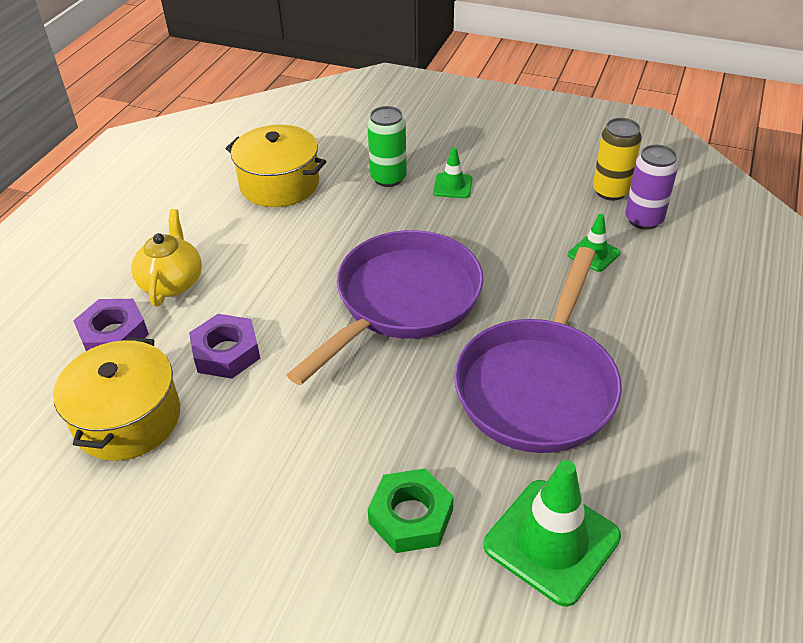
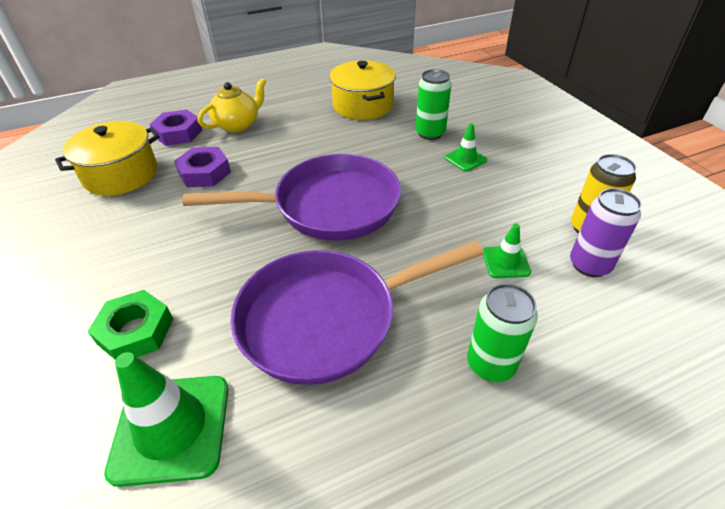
camera: 45 degrees right, 0 degrees up
(674, 330) = (490, 364): none -> green can

